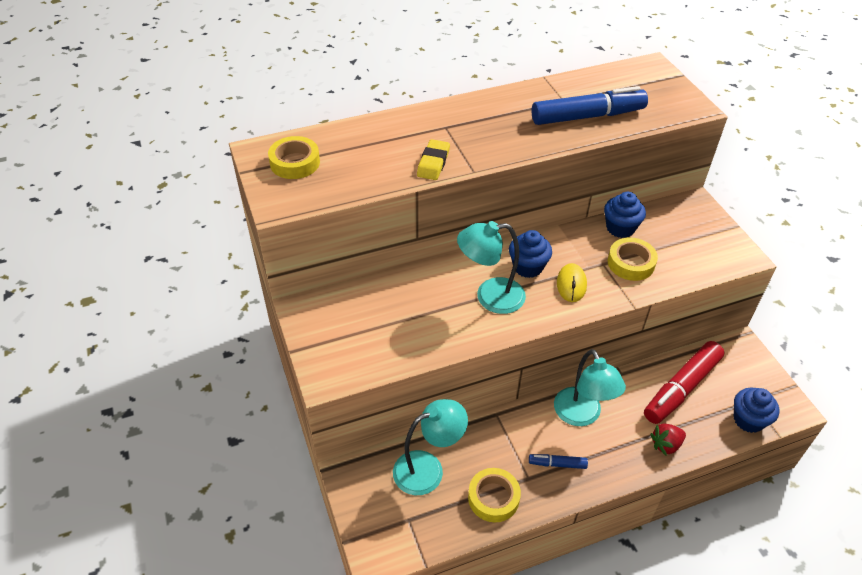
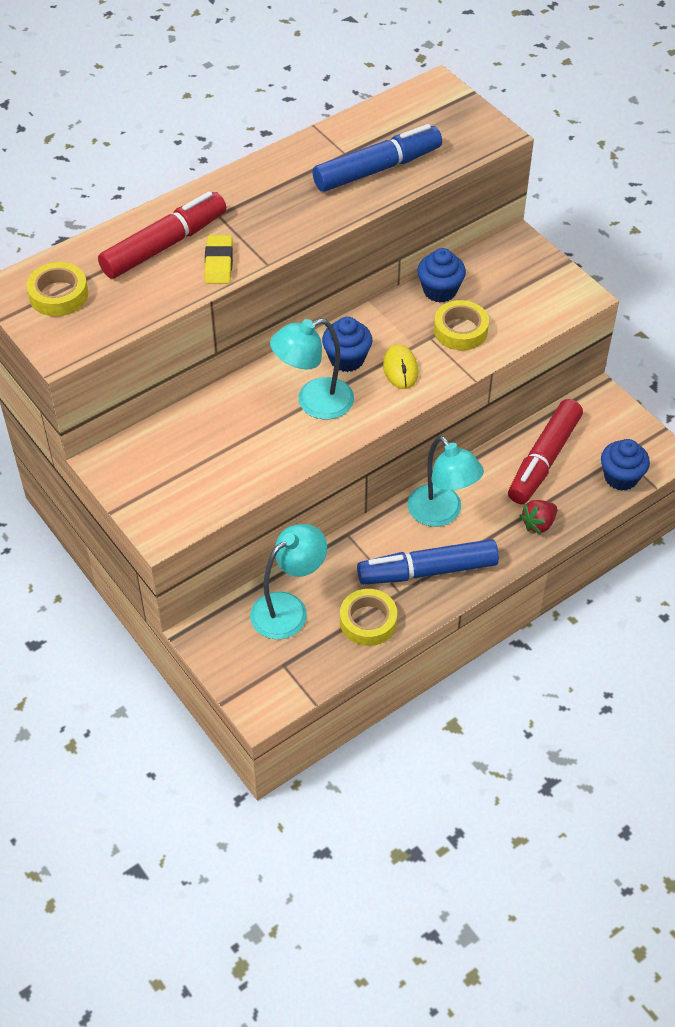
camera: 15 degrees left, 5 degrees up
(394, 141) = (164, 245): none -> red marker
(557, 464) = (427, 571): blue marker -> blue marker, size x2.16

